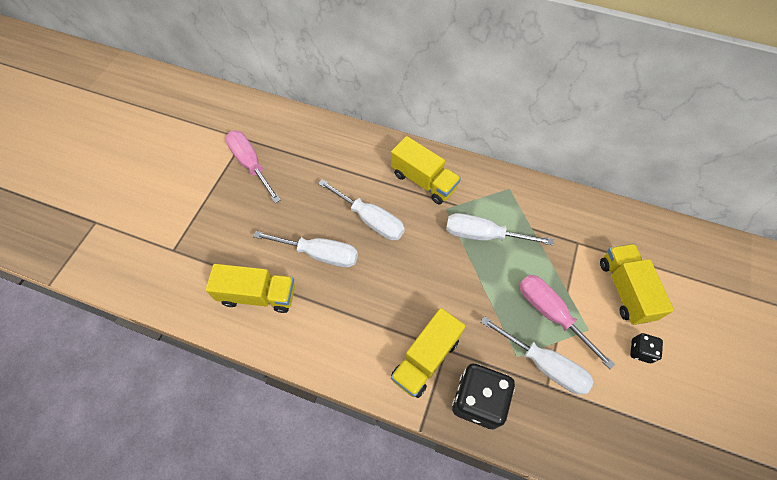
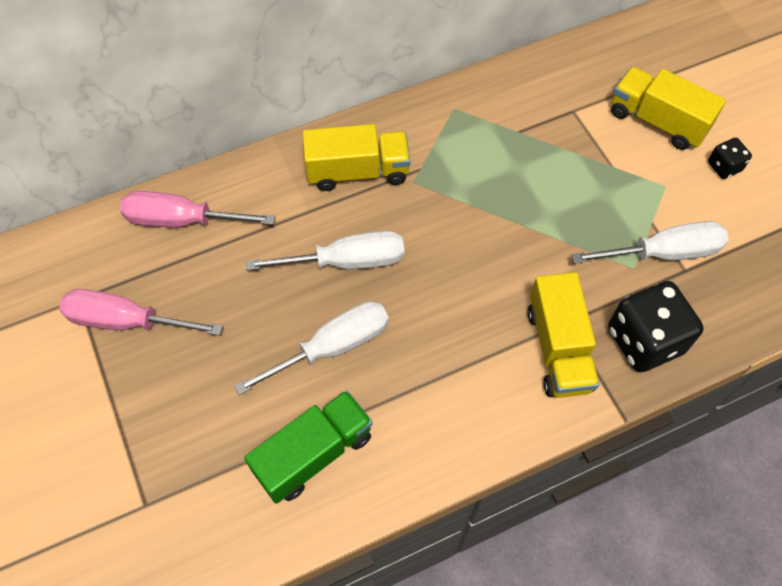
camera: 45 degrees left, 0 degrees up
(258, 295) = (313, 454): yellow truck -> green truck
(483, 235) = (480, 178): white screwdriver -> none
(551, 313) = (620, 200): pink screwdriver -> pink screwdriver (182, 220)

